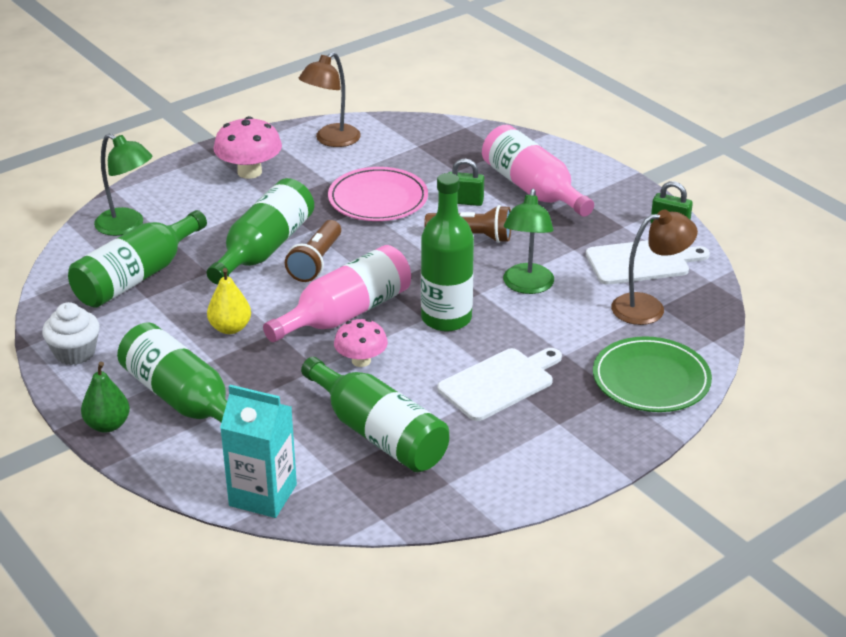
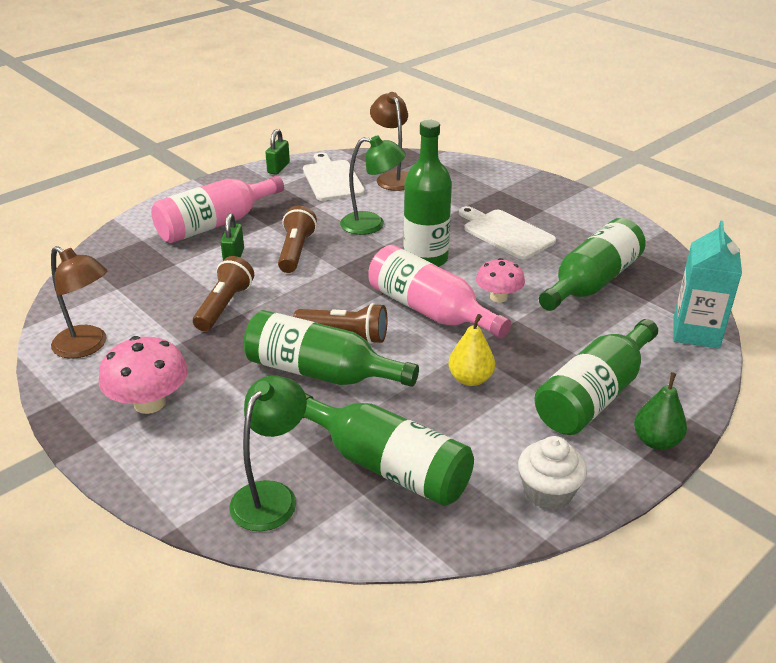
camera: 95 degrees left, 0 degrees up
(378, 199) = (224, 306): pink plate -> brown flashlight
(651, 379) = (480, 178): green plate -> none

